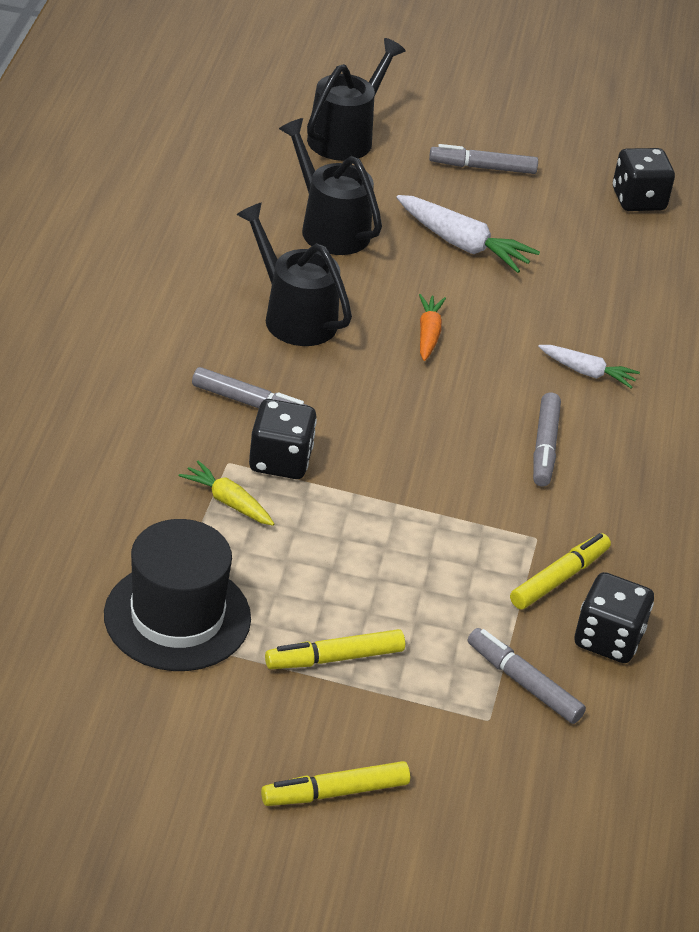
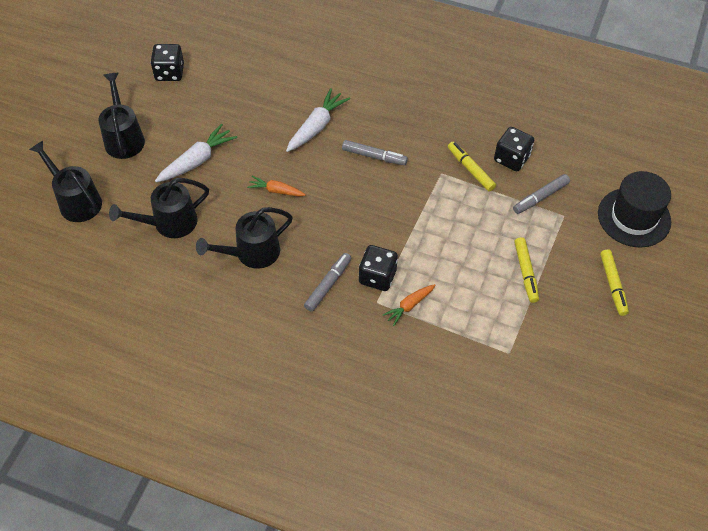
camera: 75 degrees left, 15 degrees up
(177, 616) = (497, 340): black hat -> black hat (634, 217)
(228, 502) = (409, 306): yellow carrot -> orange carrot
(482, 167) = (124, 137): grey marker -> black watering can
(587, 372) = (316, 126): white carrot -> white carrot, size x1.63

